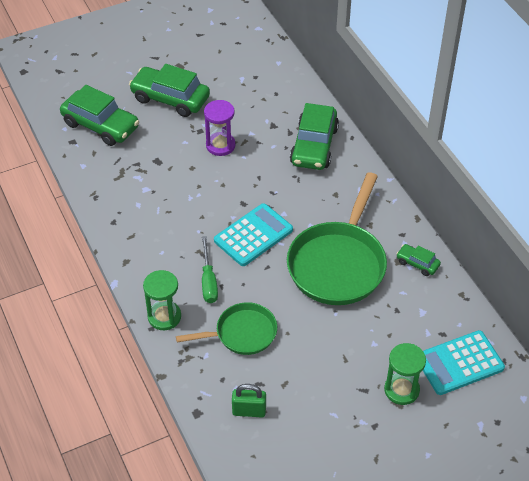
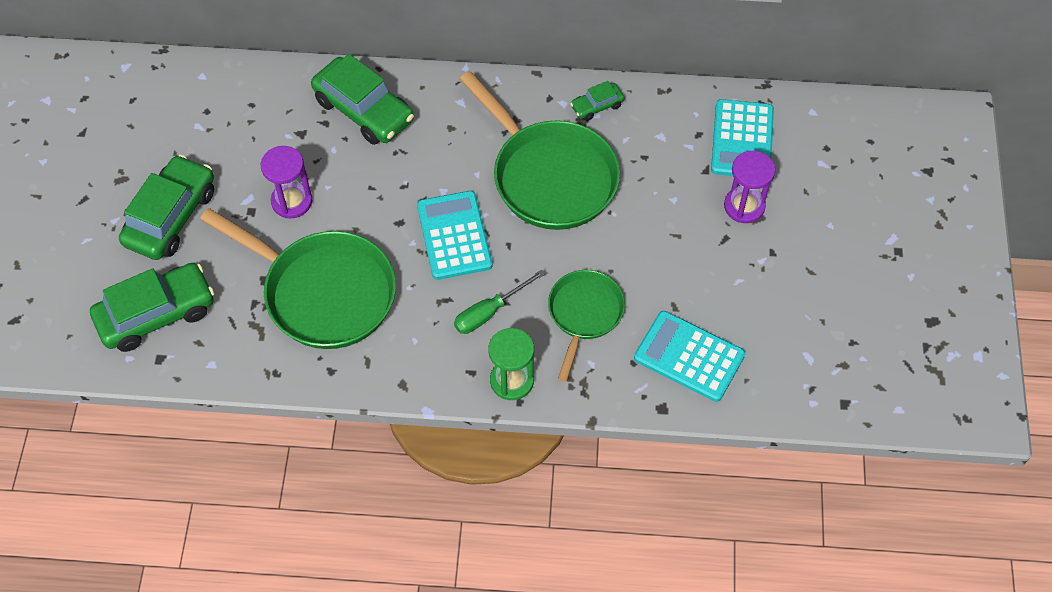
camera: 60 degrees left, 10 degrees up
(166, 191) = (323, 292): none -> green pan
(170, 98) = (171, 217): green car -> green car turned 150 degrees clockwise
(208, 281) = (489, 312): green screwdriver -> green screwdriver turned 120 degrees clockwise
(249, 411) = (689, 357): green padlock -> turquoise calculator
(401, 390) = (744, 206): green hourglass -> purple hourglass

